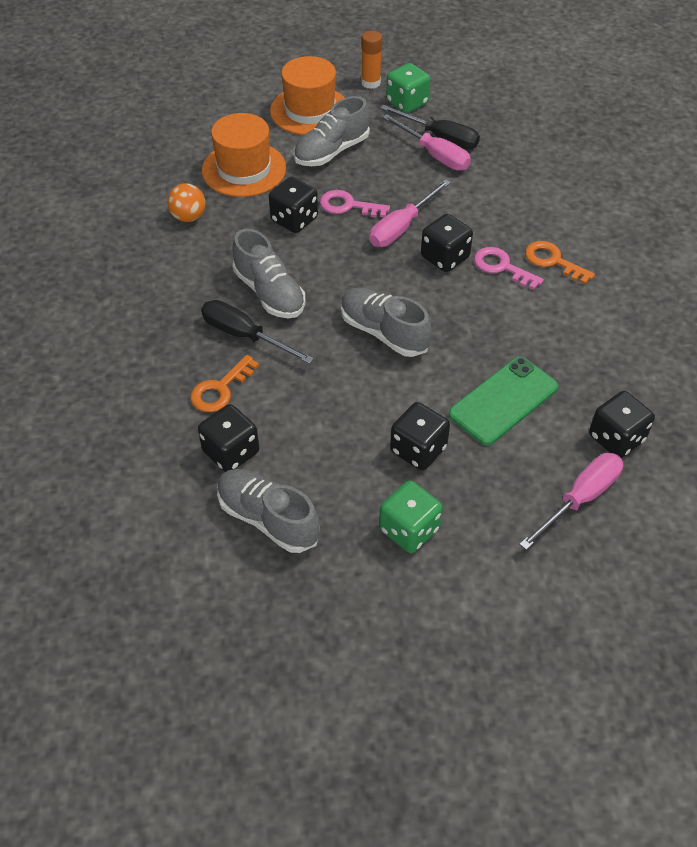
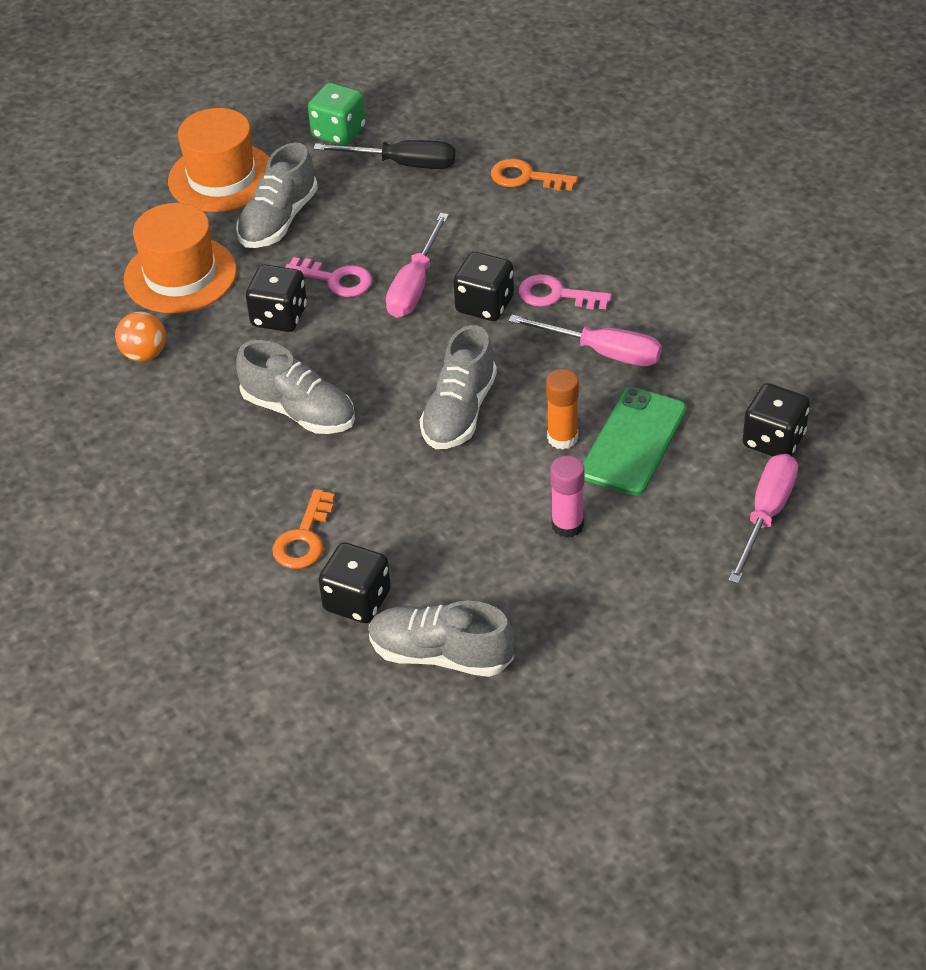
camera: 20 degrees left, 5 degrees down
(244, 335) = (297, 469): black screwdriver -> none
(348, 205) = (336, 280): pink key -> pink key turned 150 degrees counterclockwise
(370, 83) = (279, 120): orange glue stick -> orange glue stick (562, 438)
(383, 332) = (459, 412): grey shoe -> grey shoe turned 90 degrees counterclockwise
(409, 529) = (601, 610): green dice -> none
(418, 450) = (567, 525): black dice -> pink glue stick
(434, 155) = (407, 187): pink screwdriver -> pink screwdriver (603, 352)
(553, 261) = (610, 270): orange key -> orange key (526, 177)

